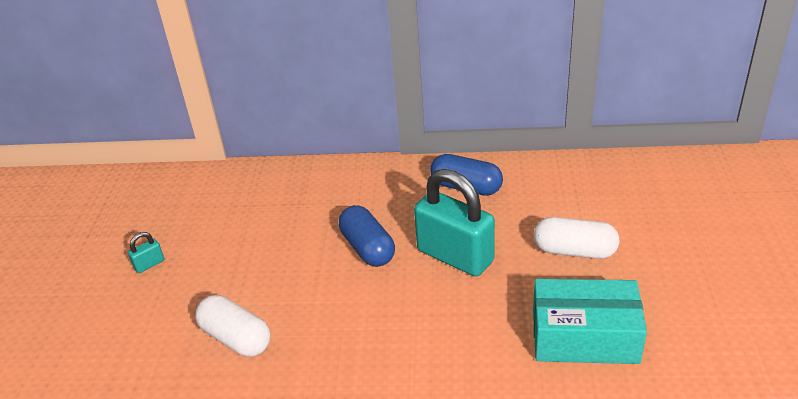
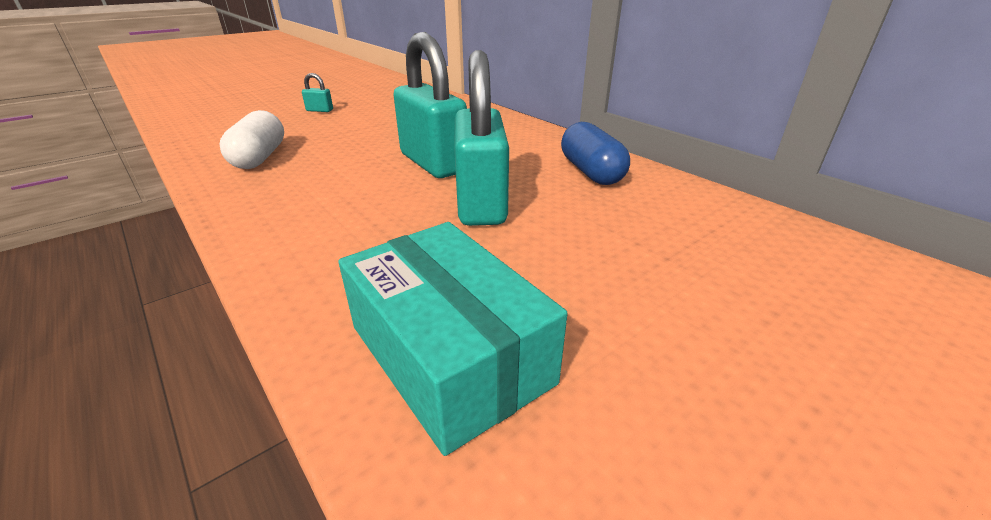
camera: 45 degrees right, 5 degrees down
(367, 248) = (433, 163): blue capsule -> turquoise padlock
(574, 251) = (608, 273): white capsule -> none

